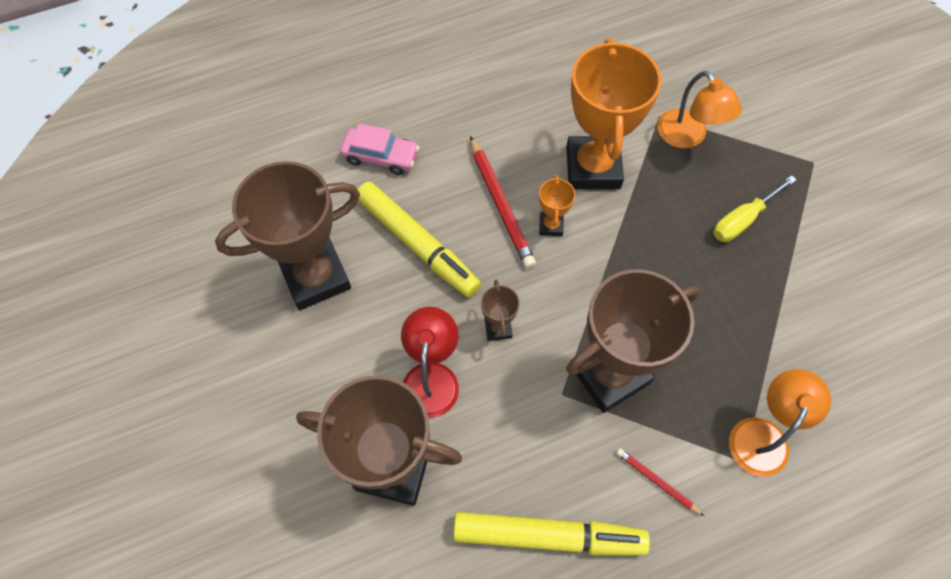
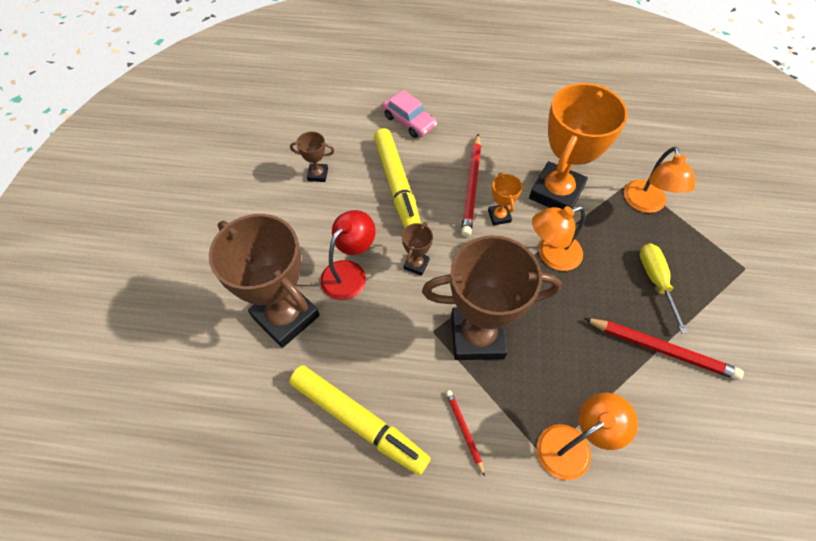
camera: 30 degrees right, 5 degrees down
(316, 277) = (318, 174): brown trophy -> brown trophy, size x0.43
(551, 225) = (499, 216): orange trophy -> orange trophy turned 45 degrees counterclockwise
(629, 243) = (551, 255): none -> orange lamp
(743, 220) = (656, 281): yellow screwdriver -> yellow screwdriver turned 90 degrees clockwise
(786, 289) = (662, 349): none -> red pencil

